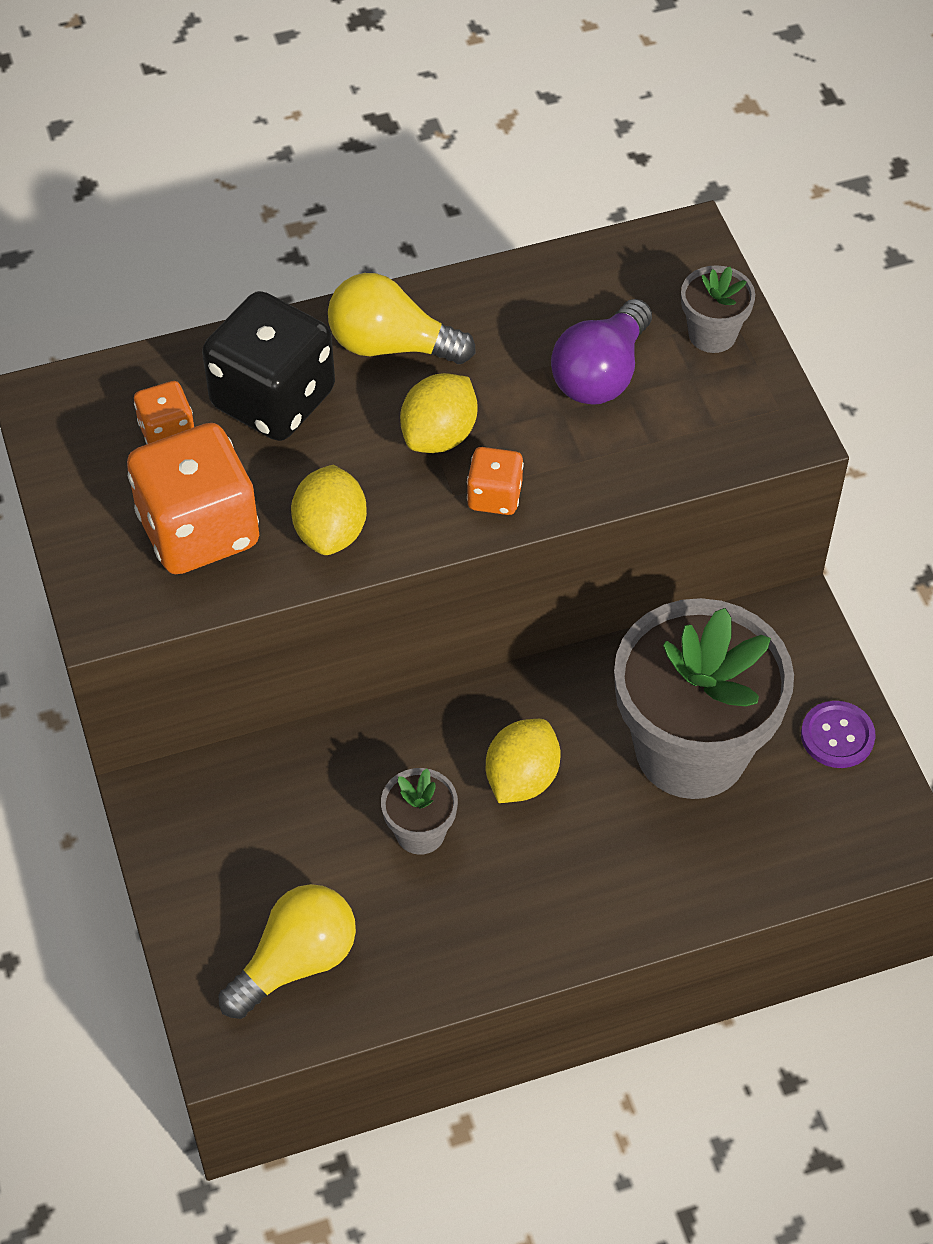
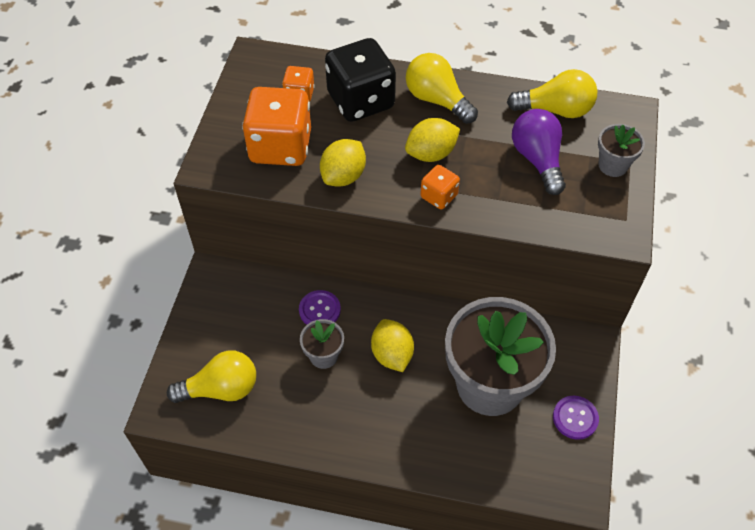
camera: 30 degrees right, 0 degrees up
(366, 767) = (319, 310): none -> purple button
(522, 778) = (392, 354): yellow lemon -> yellow lemon turned 75 degrees counterclockwise
(578, 283) = (555, 110): none -> yellow light bulb
(601, 374) = (537, 160): purple light bulb -> purple light bulb turned 105 degrees clockwise

